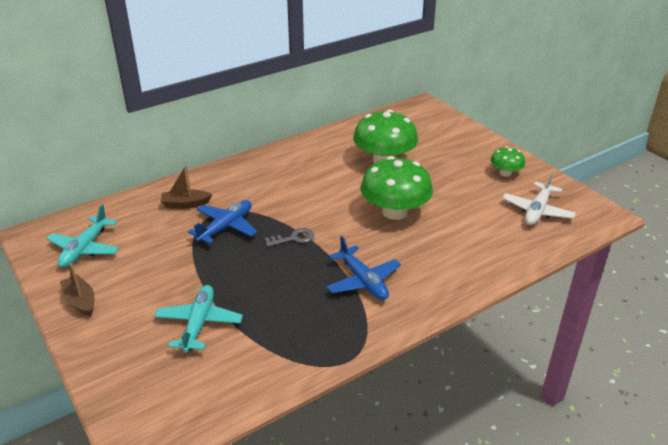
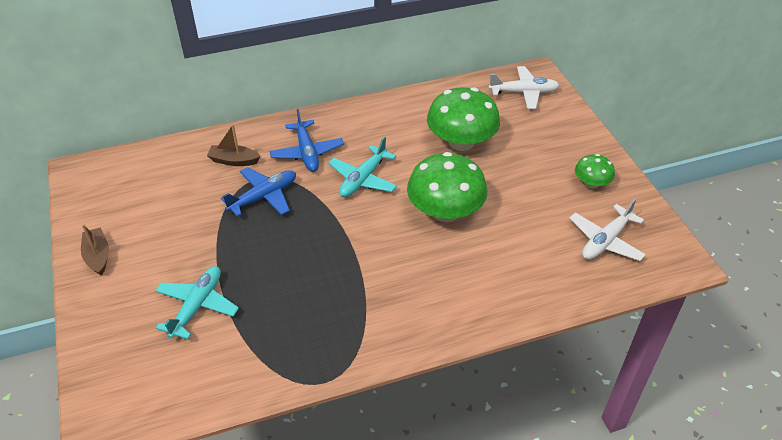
camera: 15 degrees right, 10 degrees up
(85, 249) = (121, 196): turquoise plane -> turquoise plane (363, 179)
(293, 238) = (326, 224): grey key -> none
(363, 281) = (377, 291): blue plane -> blue plane (307, 153)
(419, 119) = (524, 92): none -> white plane

